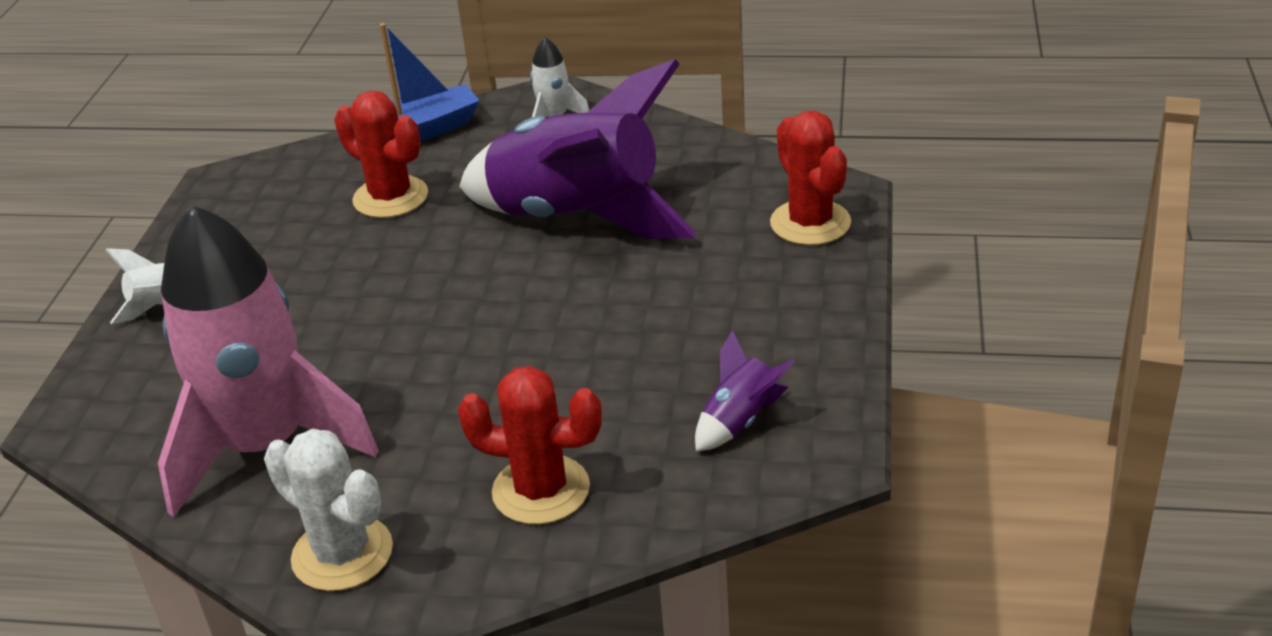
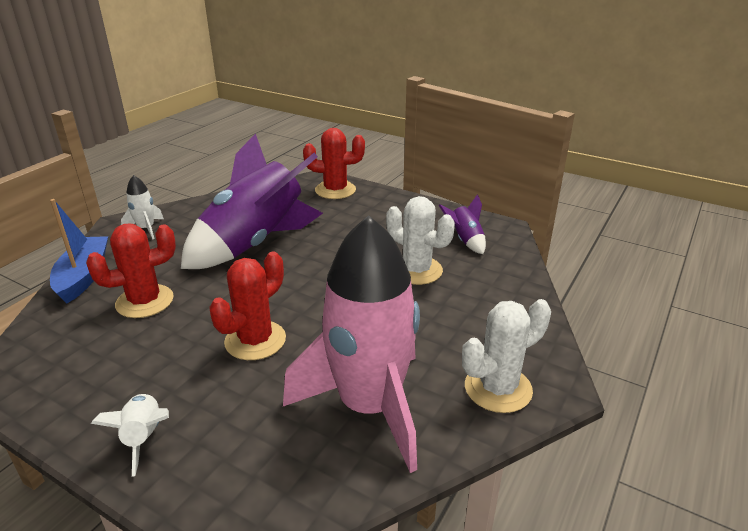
camera: 70 degrees left, 5 degrees down
(541, 490) = (481, 305): red cactus -> red cactus (255, 340)
(602, 393) = (416, 270): none -> white cactus

